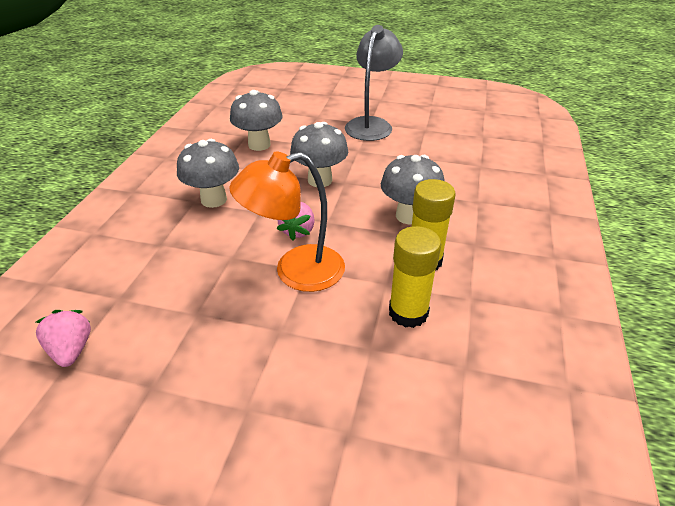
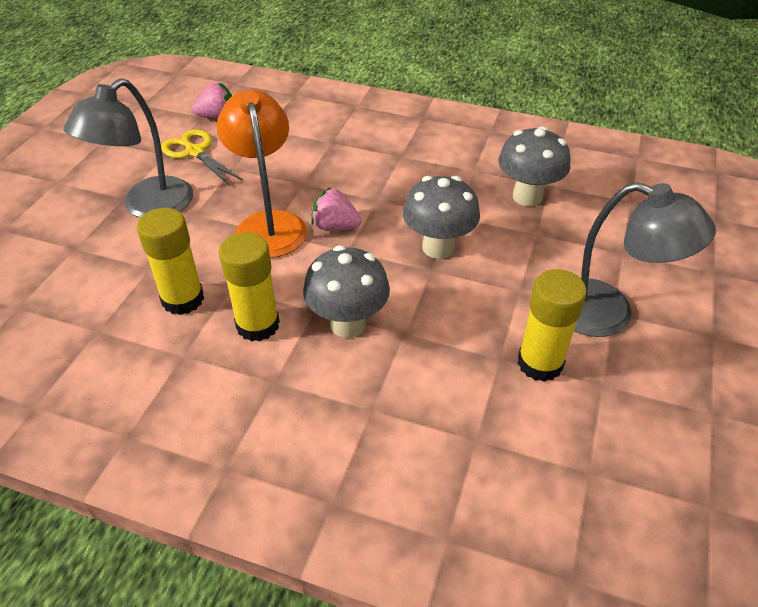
camera: 95 degrees right, 5 degrees up
(154, 356) = (195, 152): none -> yellow scissors
(214, 200) = (402, 167): grey mushroom -> none
(266, 378) = (147, 206): none -> grey lamp
(417, 146) = (540, 363): none -> yellow glue stick

